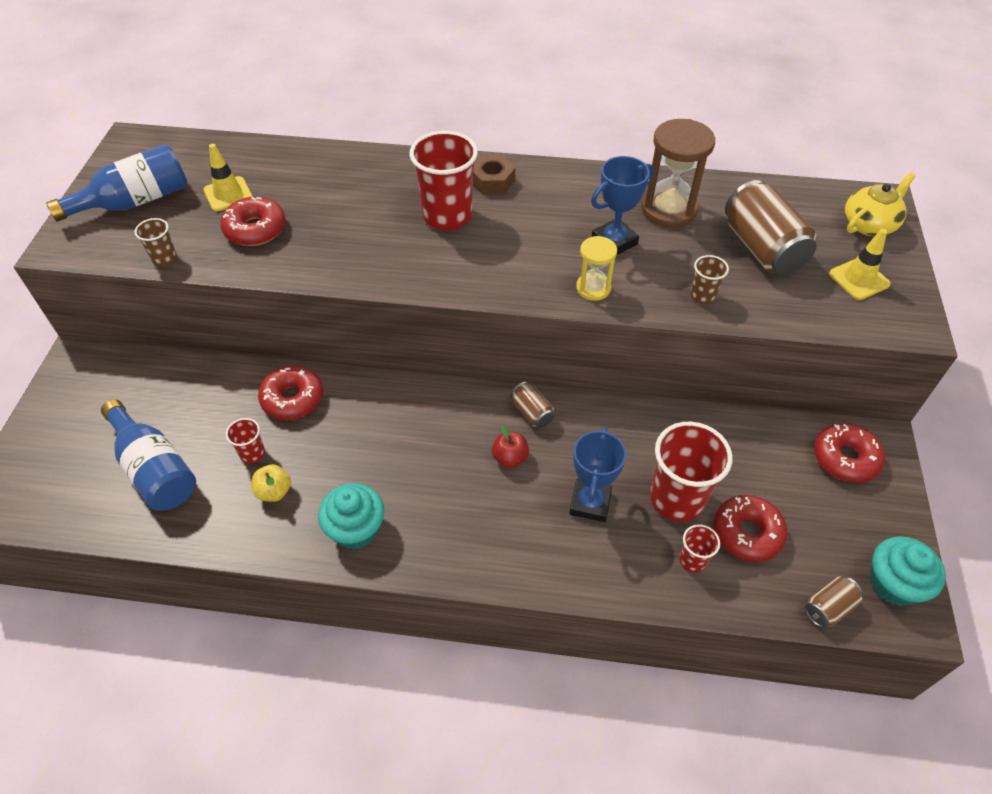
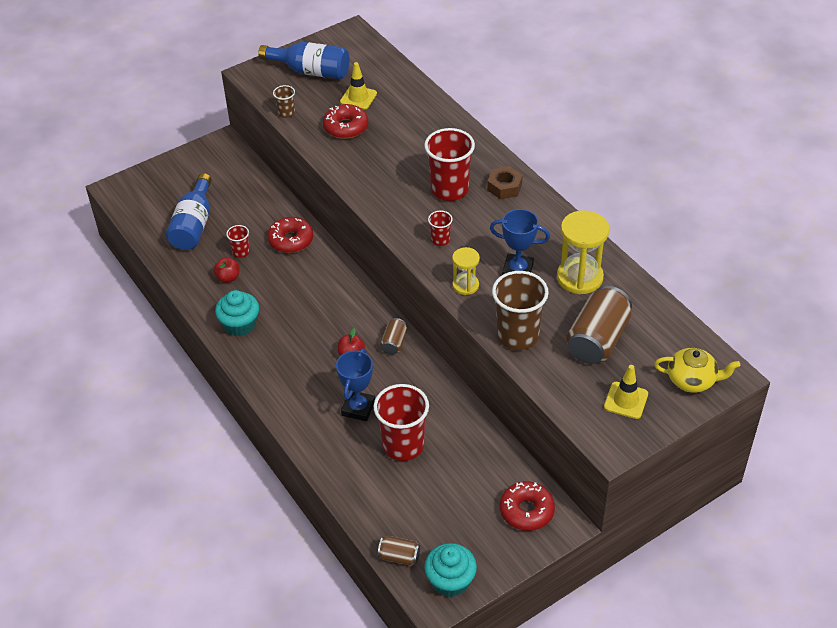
camera: 50 degrees right, 5 degrees down
(274, 491) = (228, 278): yellow apple -> red apple
(590, 503) = (358, 408): blue trophy -> blue trophy turned 45 degrees counterclockwise
(668, 209) = (579, 277): brown hourglass -> yellow hourglass
(692, 560) = (367, 476): red cup -> red cup (440, 240)
(702, 296) = (517, 335): brown cup -> brown cup, size x2.09
(747, 533) = (413, 491): red donut -> none

